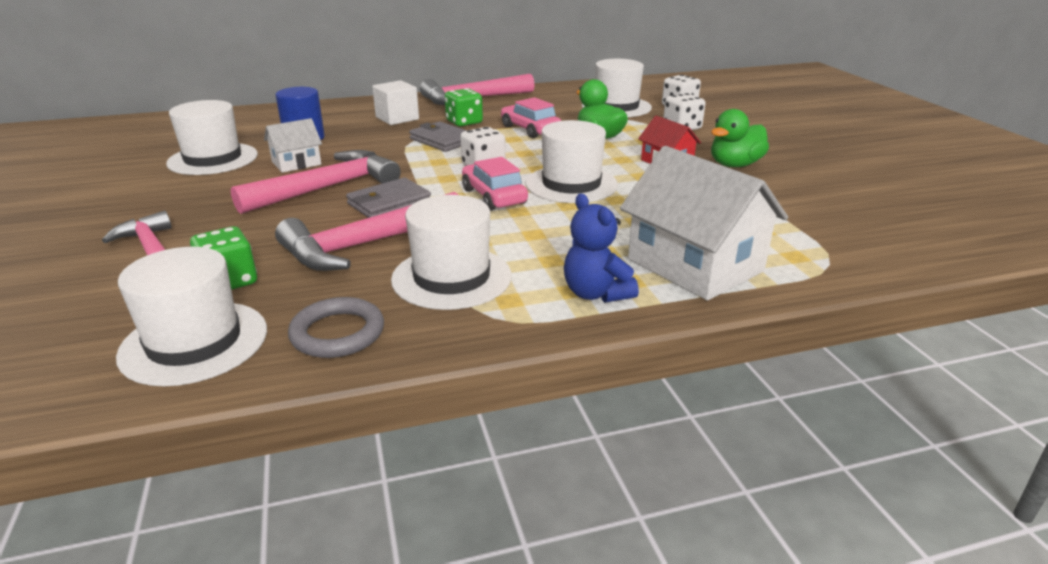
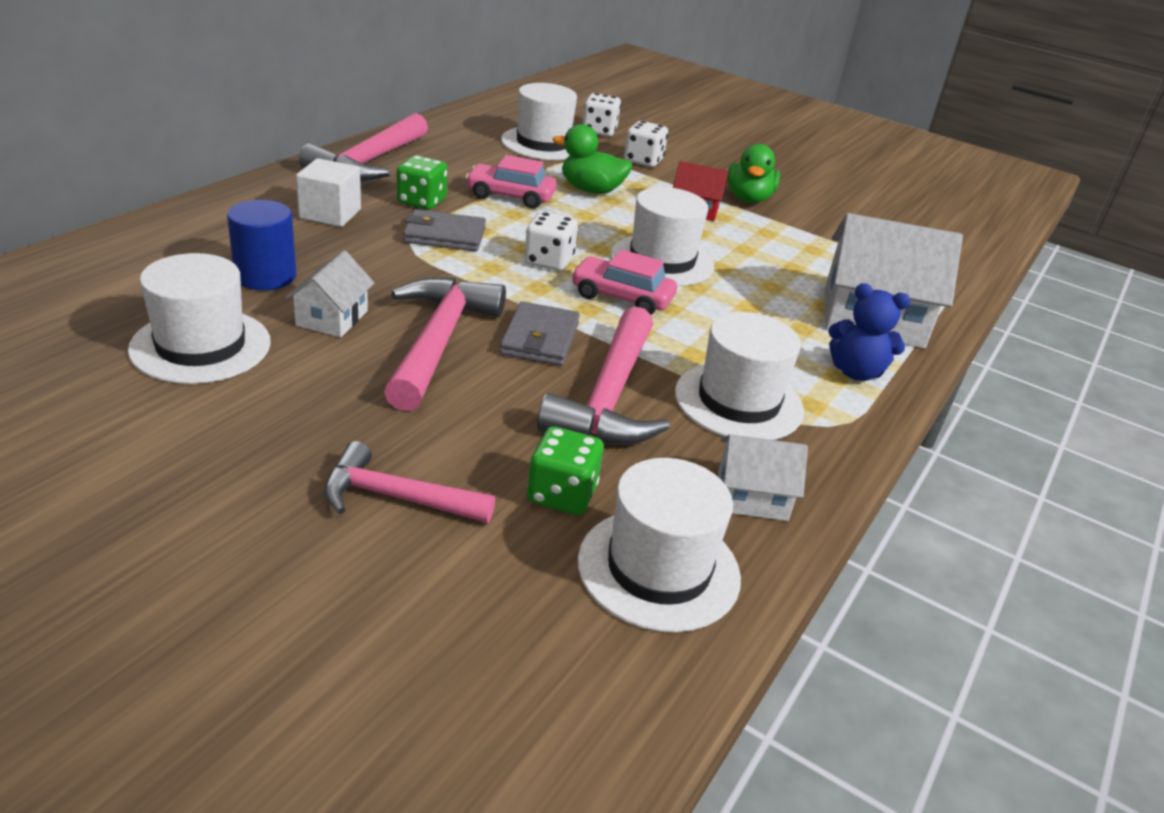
camera: 45 degrees left, 5 degrees up
(337, 333) = (752, 497): grey ring -> white house

